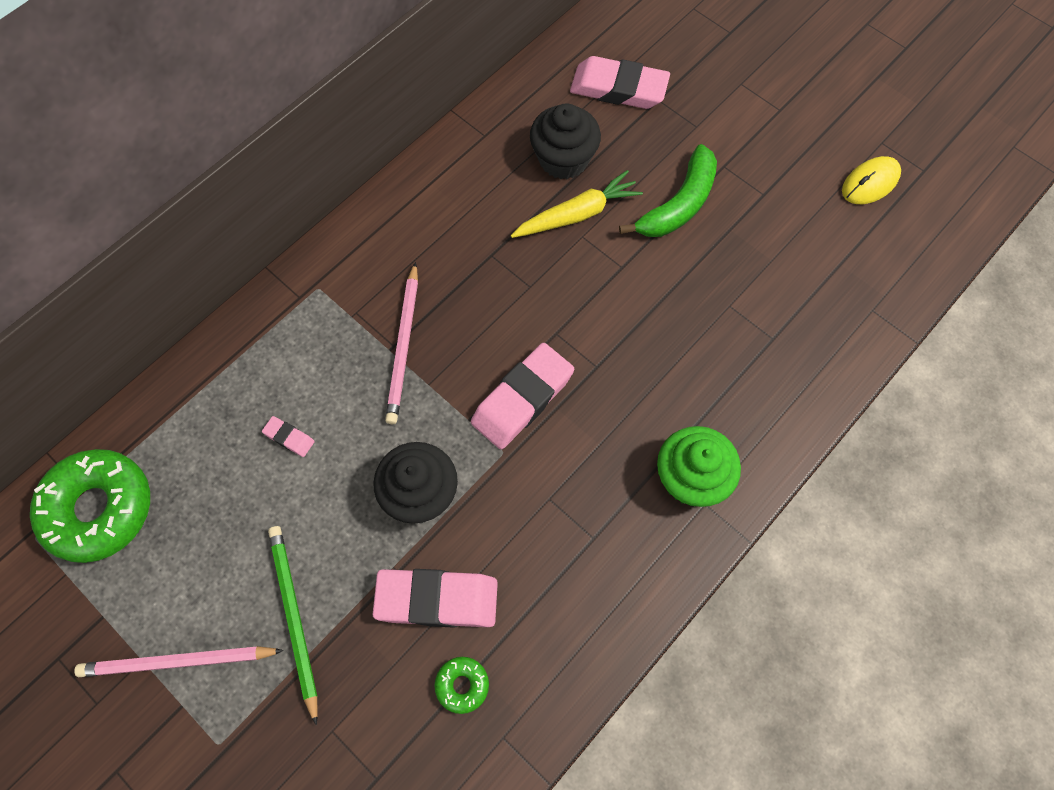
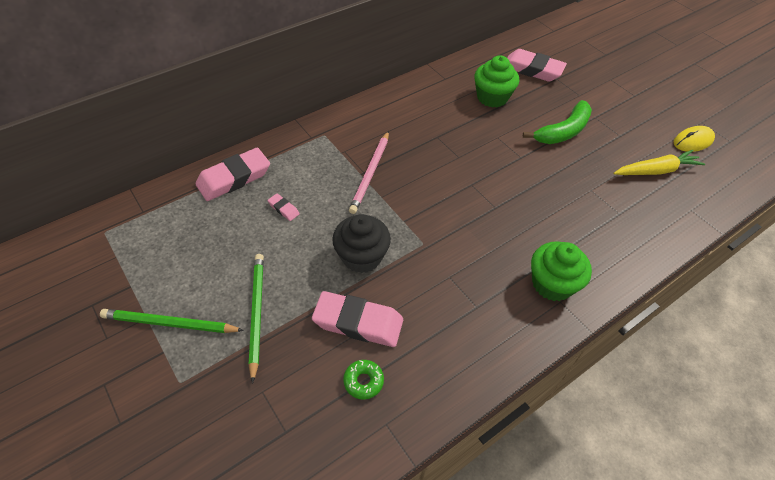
camera: 10 degrees right, 15 degrees down
(99, 509) = (150, 224): green donut -> none
(178, 662) = (170, 323): pink pencil -> green pencil
(522, 399) = (442, 216): pink eraser -> pink eraser (234, 178)
(563, 159) = (492, 97): black cupcake -> green cupcake
(577, 214) = (496, 125): yellow carrot -> yellow carrot (656, 171)

